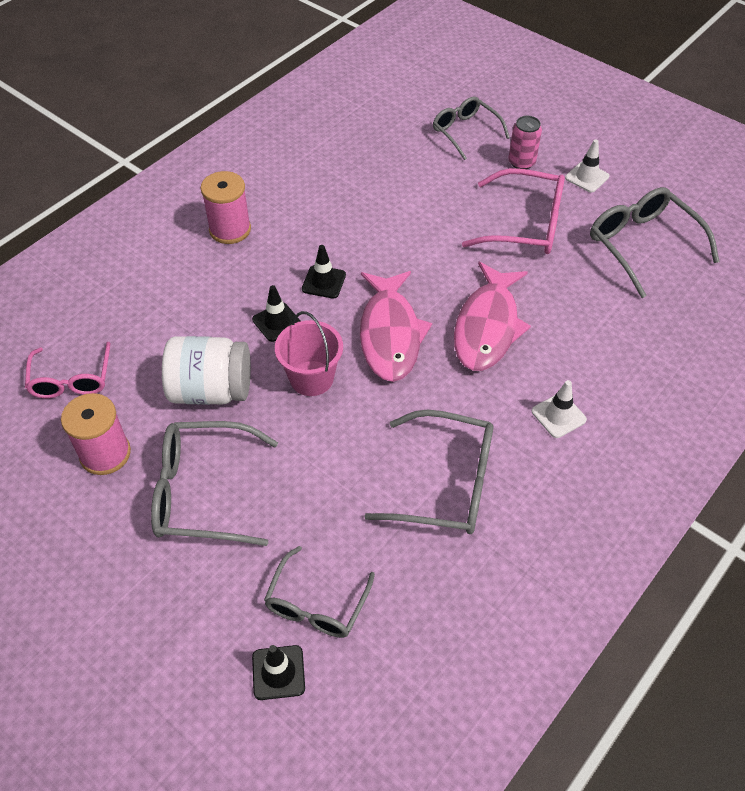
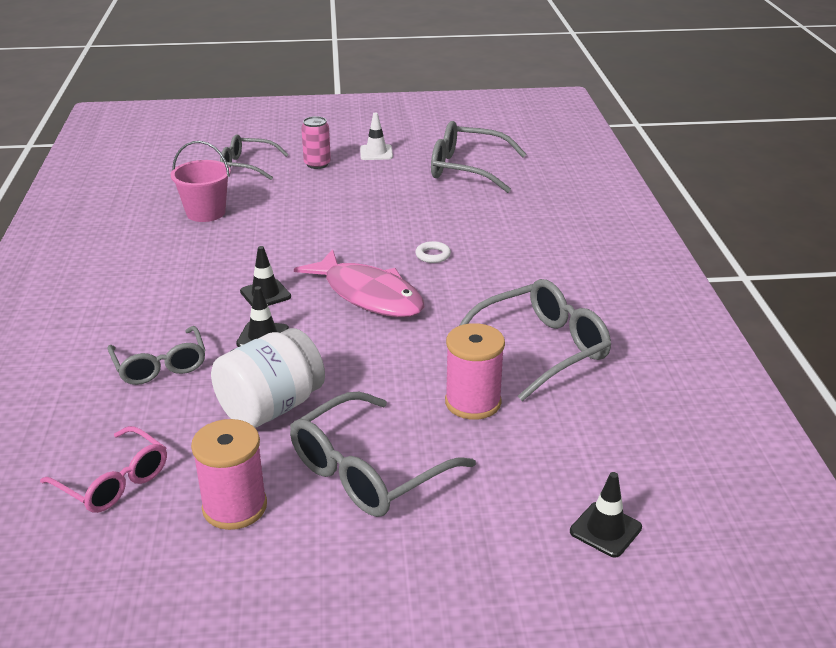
camera: 45 degrees left, 20 degrees down
(230, 229) = (124, 305): pink spool -> pink spool (473, 402)
(311, 378) = (347, 352): pink bucket -> pink bucket (206, 213)
(316, 604) = (566, 471): grey glasses -> grey glasses (160, 365)
(487, 326) = (433, 255): pink fish -> white ring
(525, 224) = (372, 193): pink glasses -> none
(558, 415) = (553, 273): white traffic cone -> none

